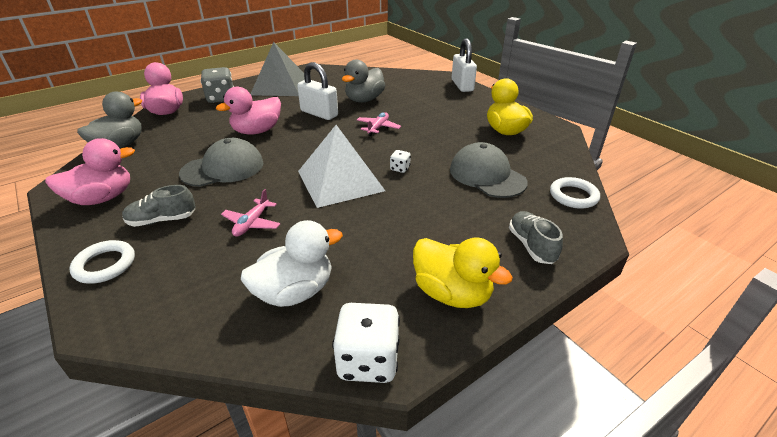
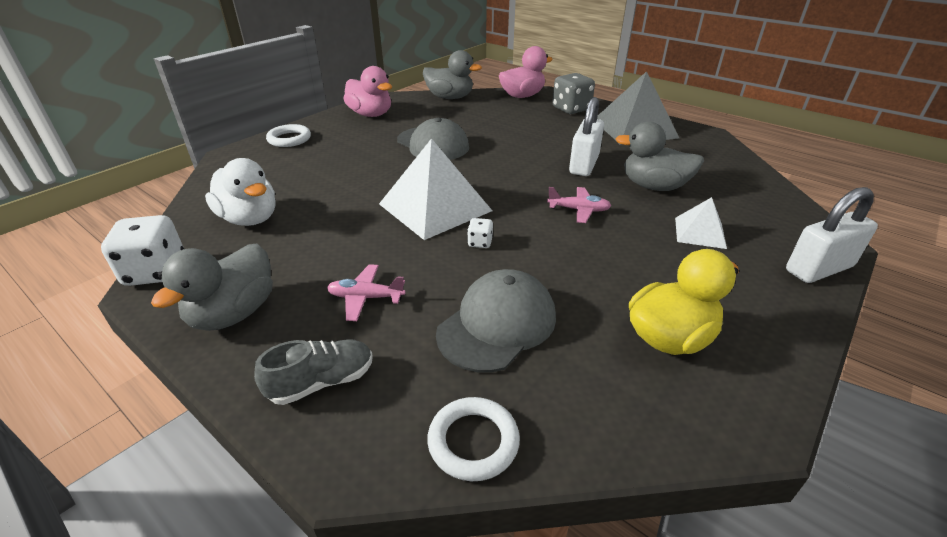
camera: 75 degrees right, 0 degrees up
(162, 220) = (345, 142): grey shoe -> none
(252, 223) = (346, 178): pink plane -> pink plane (366, 298)
(257, 131) = (514, 142): pink duck -> none
(420, 101) = (699, 232): none -> white pyramid
(452, 293) = (234, 313): yellow duck -> grey duck

